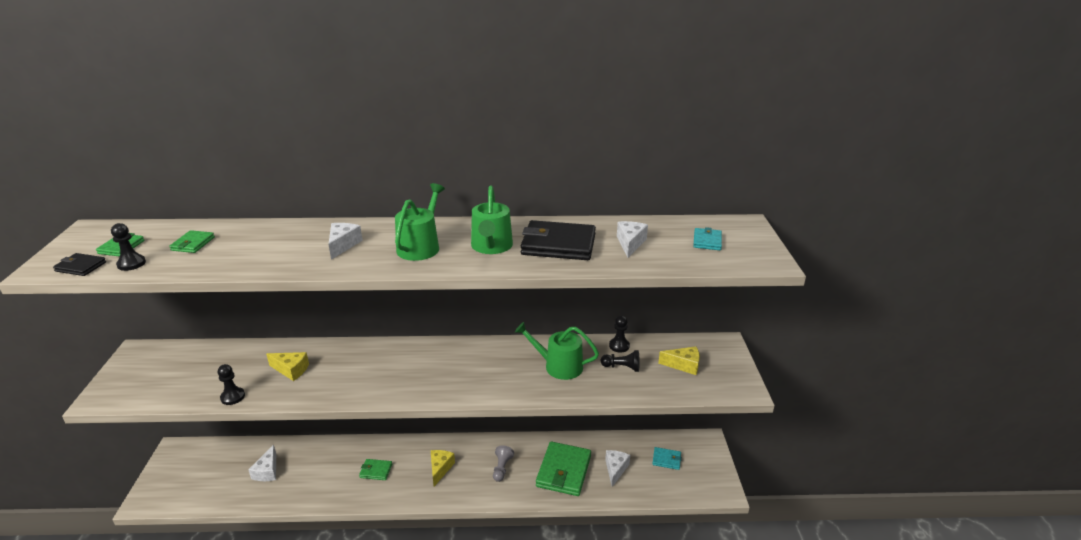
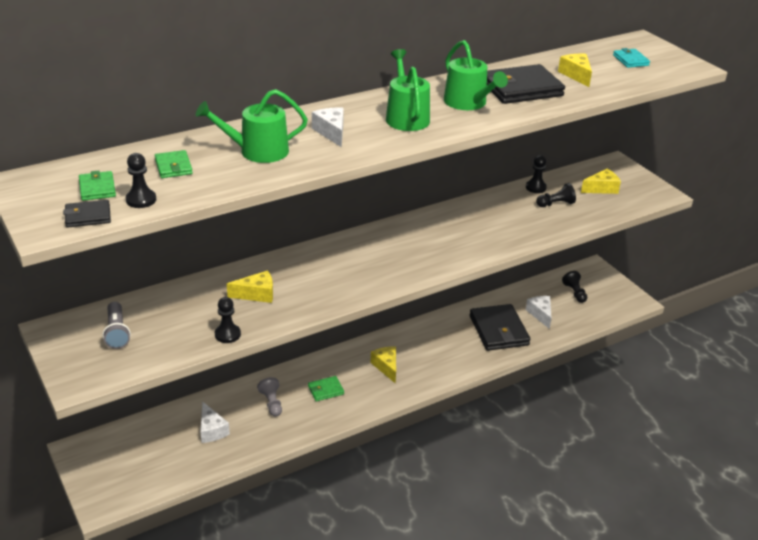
camera: 30 degrees left, 5 degrees up
(169, 368) = (117, 333): none -> grey flashlight
(502, 468) = (442, 347): grey pawn -> grey pawn (271, 403)
(559, 366) = (503, 218): green watering can -> green watering can (257, 151)
(563, 471) = (498, 330): green wallet -> black wallet
(630, 244) = (576, 75): white cheese -> yellow cheese
(666, 460) = (574, 293): turquoise wallet -> black pawn

